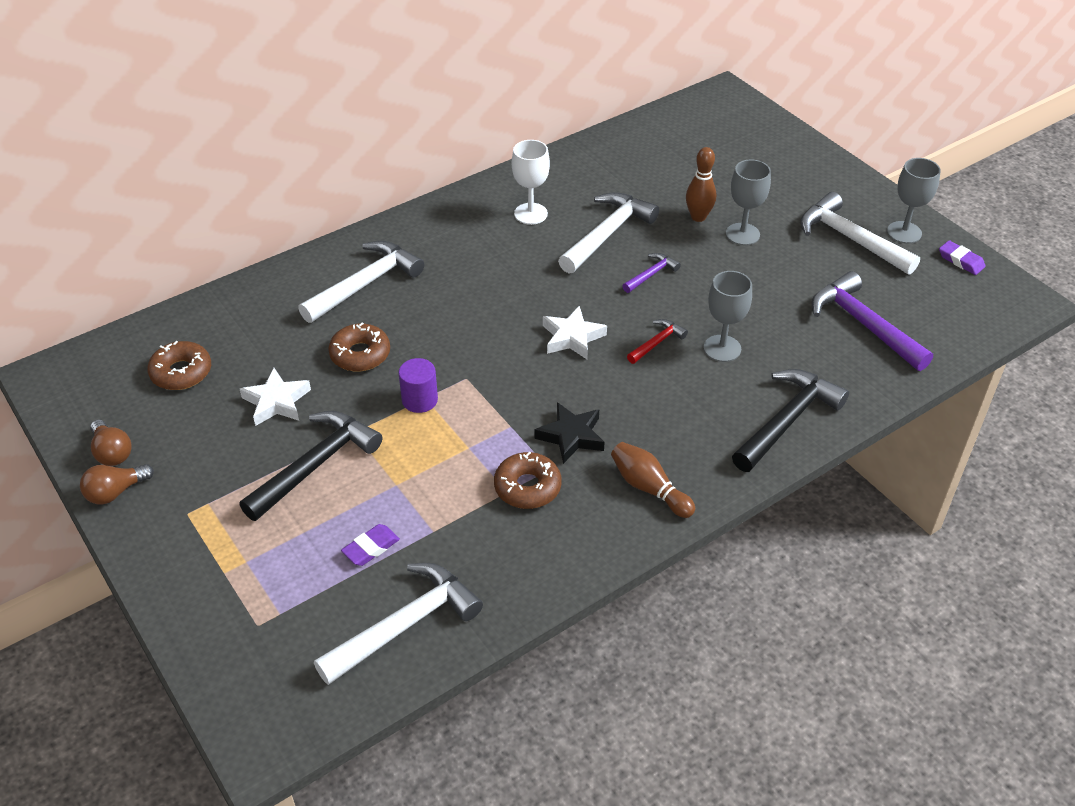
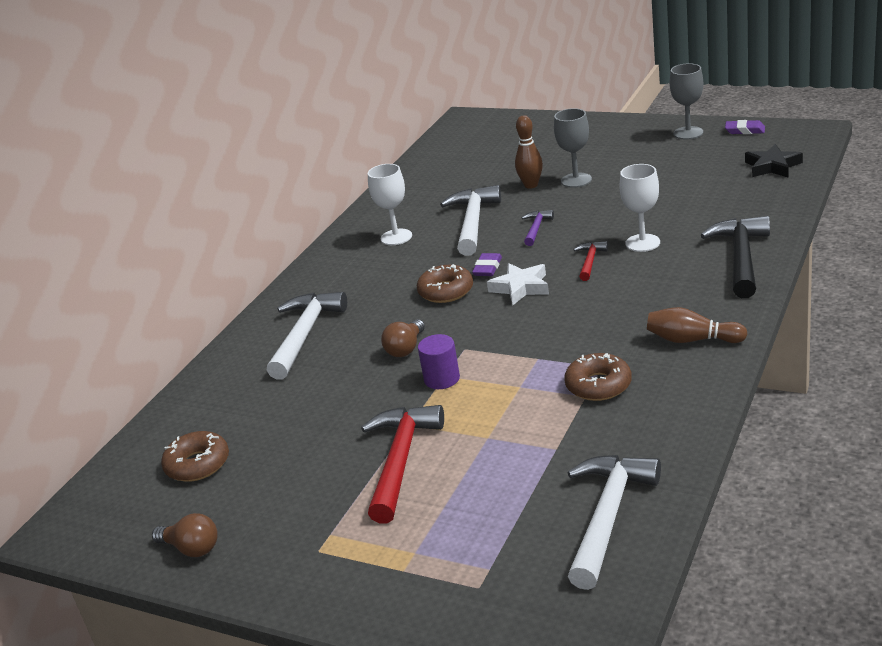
camera: 25 degrees left, 15 degrees down
(116, 492) = (228, 572): brown light bulb -> brown light bulb (406, 348)
(276, 402) = (314, 440): white star -> none
(315, 465) = (400, 460): black hammer -> red hammer
(360, 354) = (354, 377): brown donut -> brown donut (446, 291)
(371, 548) = (516, 485): purple eraser -> purple eraser (487, 268)
(571, 436) = (594, 341): black star -> black star (772, 166)
(722, 348) = (642, 243): grey goblet -> white goblet
(850, 239) = (656, 151): white hammer -> none
(863, 324) = (724, 187): purple hammer -> none

